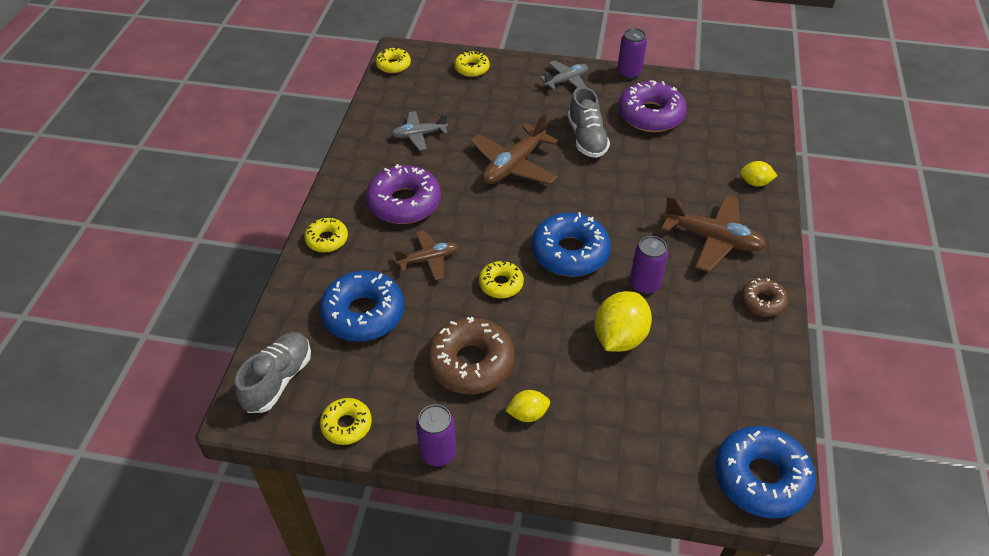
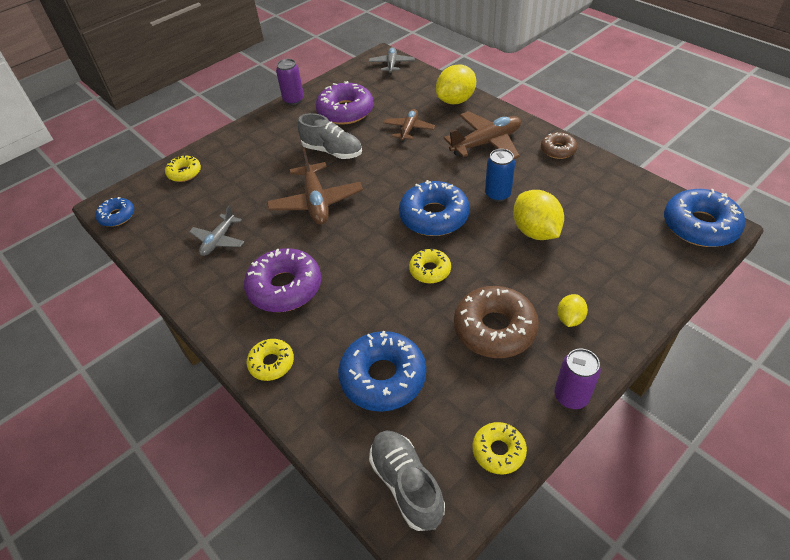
camera: 50 degrees left, 0 degrees up
(393, 65) = (117, 216): yellow donut -> blue donut
(428, 259) = (363, 302): brown plane -> brown plane (409, 129)
(566, 81) = (262, 132): grey plane -> grey plane (391, 64)
(644, 284) = (497, 194): purple can -> blue can
(755, 183) = (455, 100): yellow lemon -> yellow lemon, size x1.83

